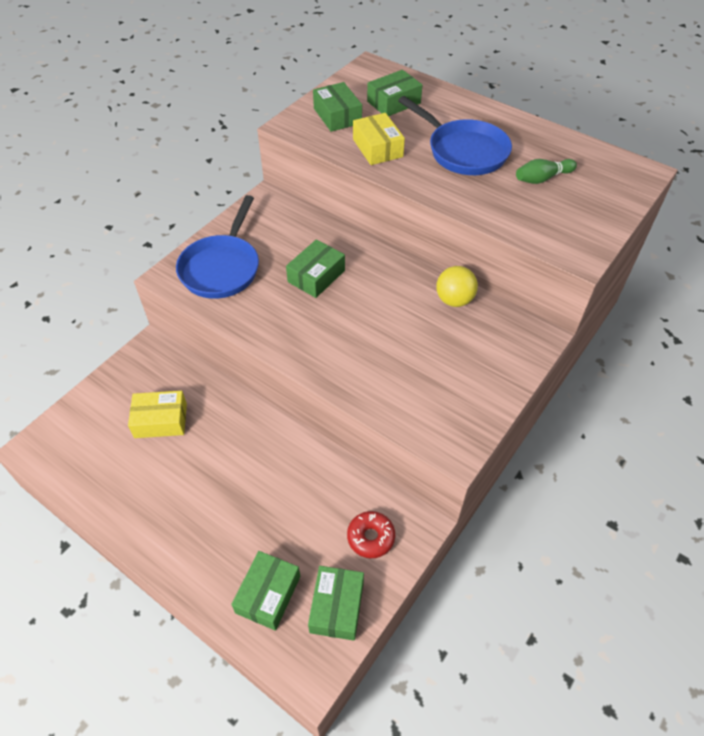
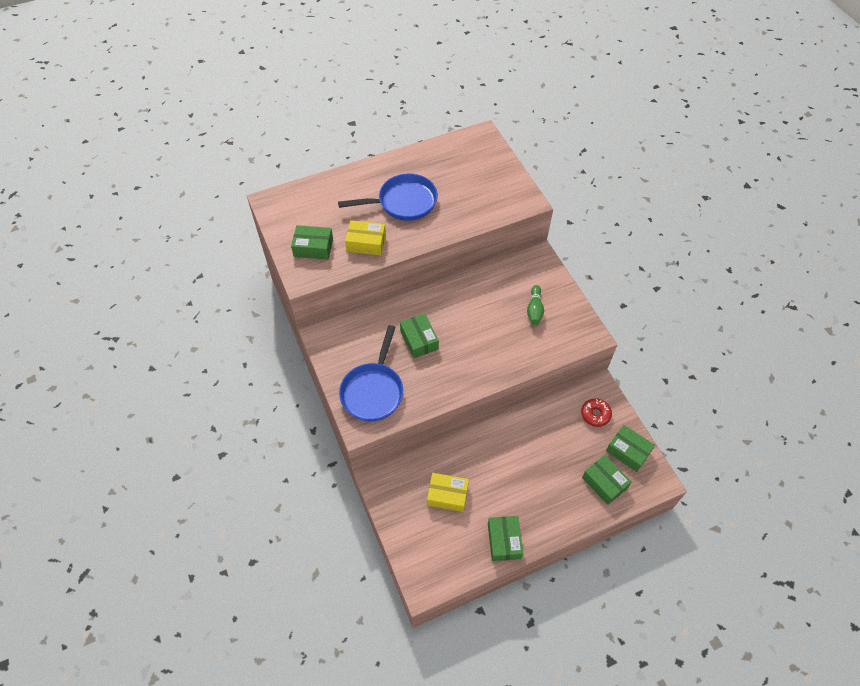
camera: 60 degrees left, 5 degrees up
(161, 420) = (447, 495): yellow box -> yellow box turned 75 degrees clockwise
(222, 267) = (373, 390): blue pan -> blue pan turned 60 degrees clockwise
(394, 102) = (323, 210): green box -> green box (504, 541)
(454, 300) = (487, 279): yellow ball -> none
(542, 178) = (456, 181): green bowling pin -> green bowling pin (534, 310)

